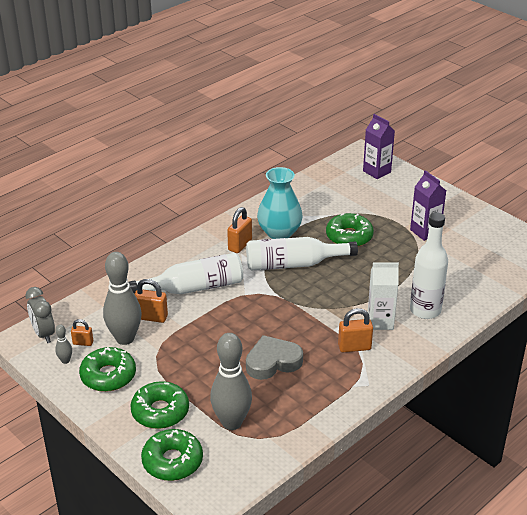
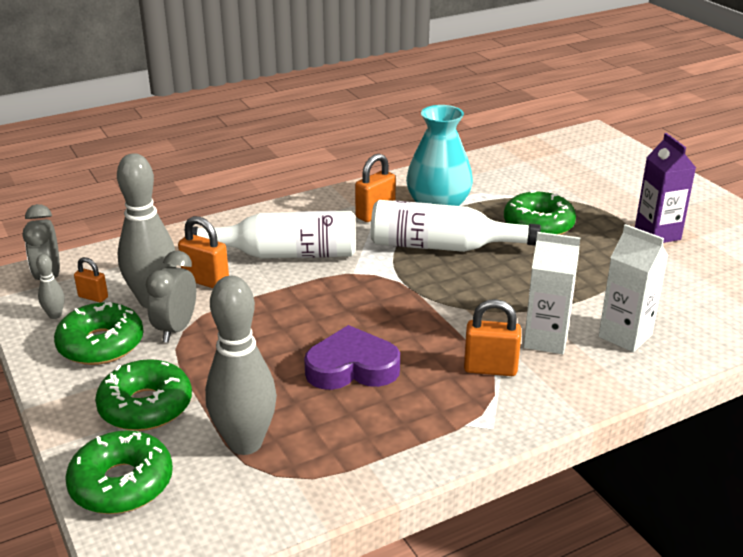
camera: 15 degrees right, 5 degrees down
(151, 356) = (176, 329): none -> grey clock
(272, 362) = (352, 367): grey heart -> purple heart
(377, 171) = (607, 156): purple carton -> none
(425, 310) = (625, 336): white bottle -> white carton

